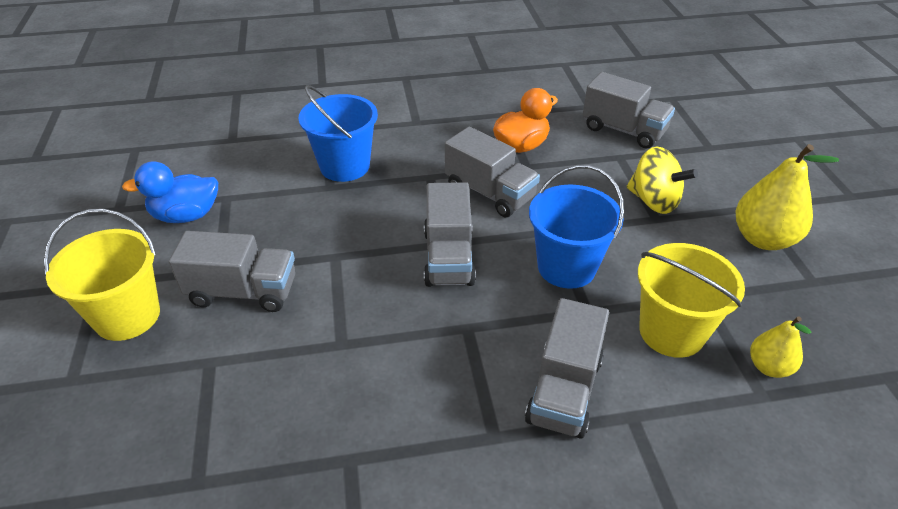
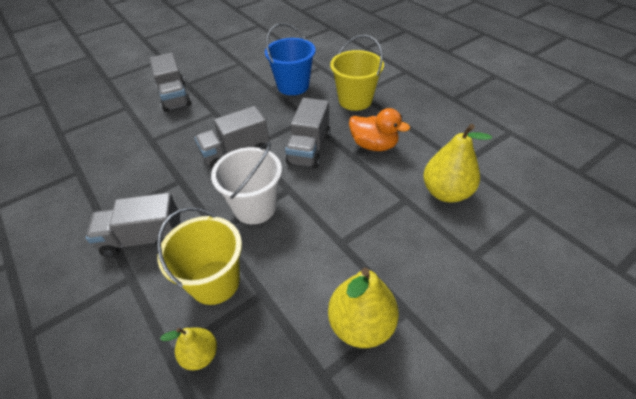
camera: 65 degrees right, 5 degrees up
(127, 316) = (146, 75): yellow bucket -> yellow bucket (355, 100)
(186, 215) = (219, 59): blue duck -> none
(566, 267) = (255, 207): blue bucket -> white bucket
(623, 130) = (446, 192): grey truck -> yellow pear
(654, 201) = (362, 235): yellow spinning top -> none

